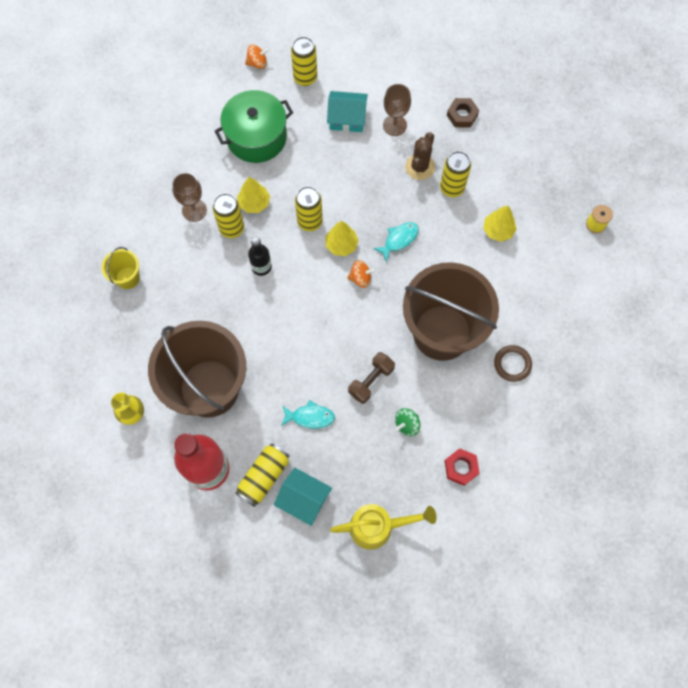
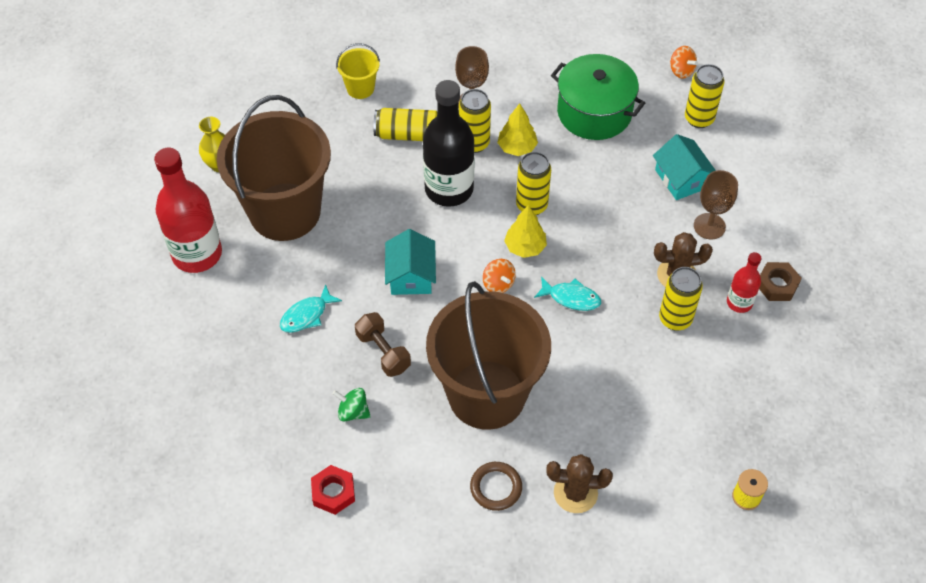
camera: 60 degrees right, 15 degrees down
(261, 266) = (449, 189): black bottle -> black bottle, size x1.96
(264, 477) = (216, 306): yellow can -> yellow can (408, 134)
(303, 499) = (211, 354): turquoise house -> turquoise house (411, 275)
(310, 417) = (307, 315): turquoise fish -> turquoise fish turned 75 degrees clockwise
(371, 381) = (383, 352): brown dumbbell -> brown dumbbell turned 45 degrees clockwise
(377, 526) = (217, 440): yellow watering can -> none
(462, 144) = (739, 302): none -> red bottle
(498, 230) = (657, 392): yellow tree -> none
(541, 319) = (575, 493): none -> brown cactus

